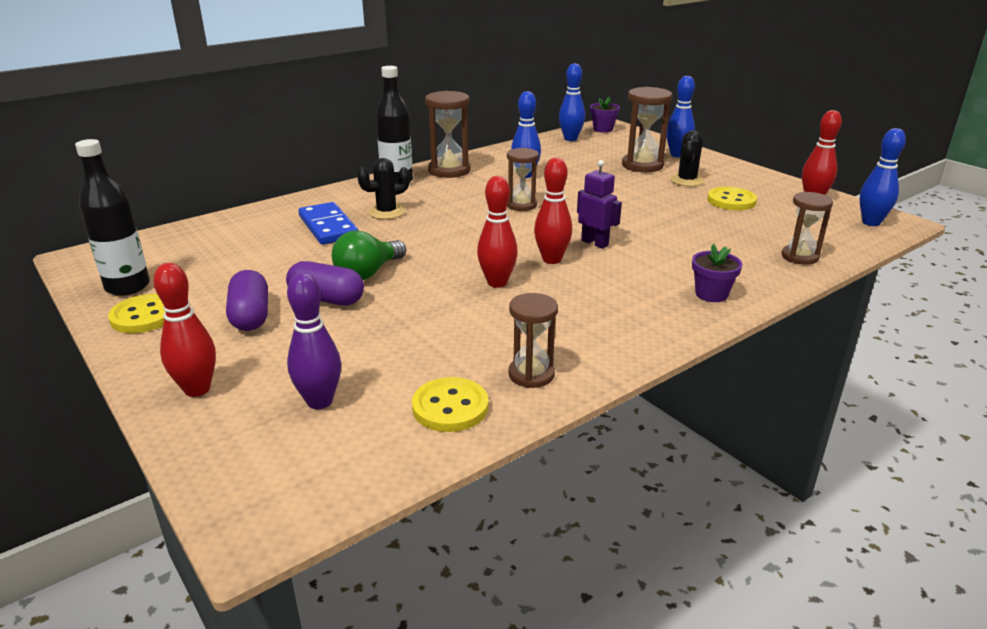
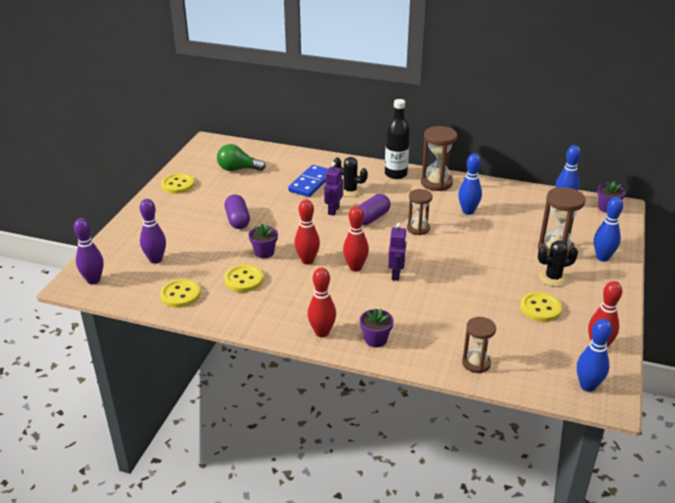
camera: 55 degrees right, 5 degrees up
(127, 287) = (196, 167): black bottle -> none
(197, 389) = (139, 227): red bowling pin -> red bowling pin (322, 332)
(250, 316) = (203, 209): purple capsule -> purple capsule (371, 218)
(282, 493) = (93, 280): none -> purple bowling pin
(368, 273) = (275, 218): green light bulb -> green light bulb (238, 169)
(412, 234) = (333, 210): none -> purple robot
(436, 305) = (264, 252): none -> purple flower pot
(481, 340) = (243, 280): none -> yellow button
(531, 374) = (227, 307): brown hourglass -> none

